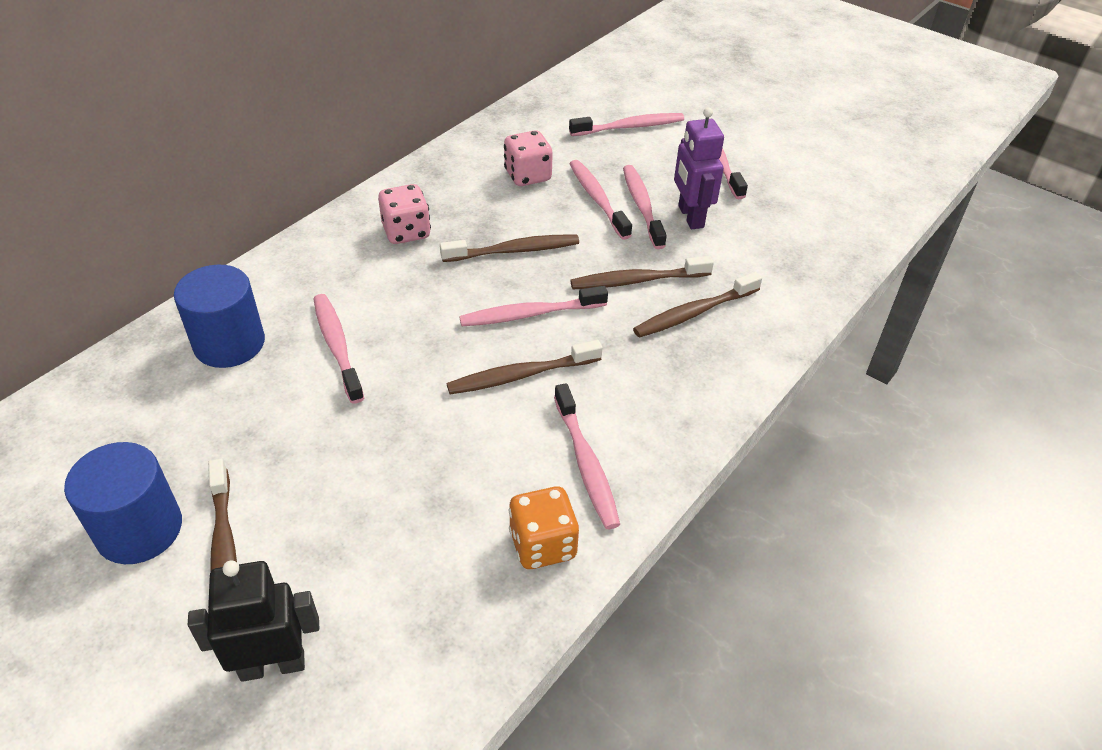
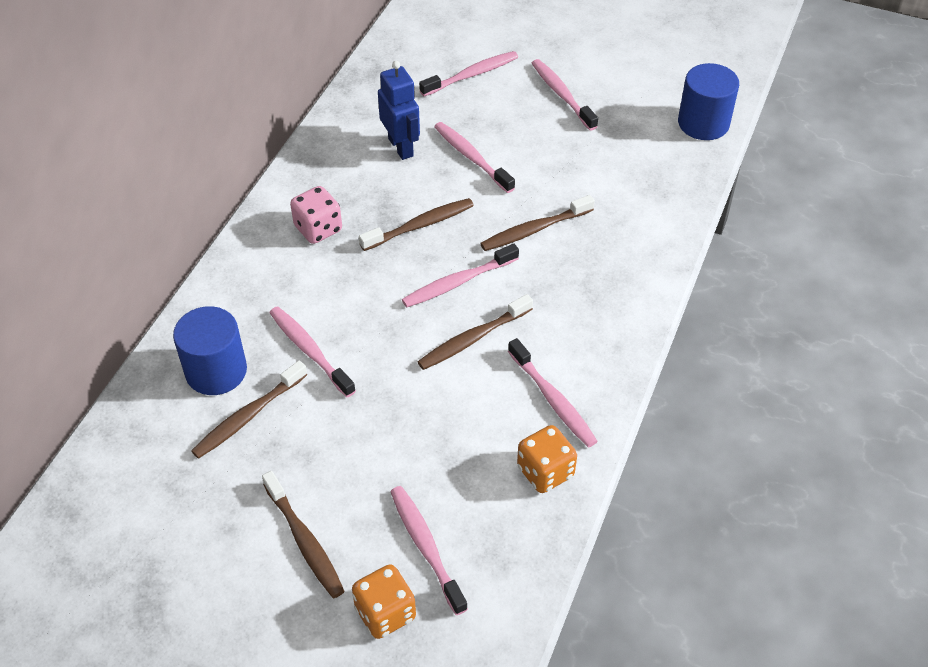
camera: 15 degrees left, 5 degrees up
(139, 529) = (228, 543): blue cylinder -> blue cylinder (703, 123)
(272, 665) = (385, 613): black robot -> orange dice
(527, 176) = (401, 147): pink dice -> blue robot
(642, 206) = (512, 156): pink toothbrush -> pink toothbrush (426, 547)
(690, 217) = (557, 157): purple robot -> none
(694, 313) = (591, 249): brown toothbrush -> brown toothbrush (248, 416)

